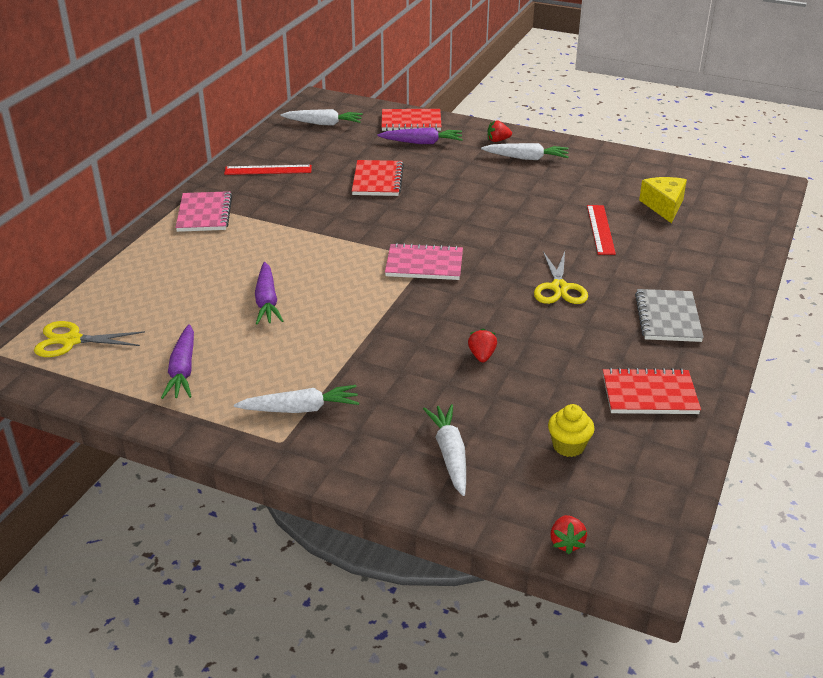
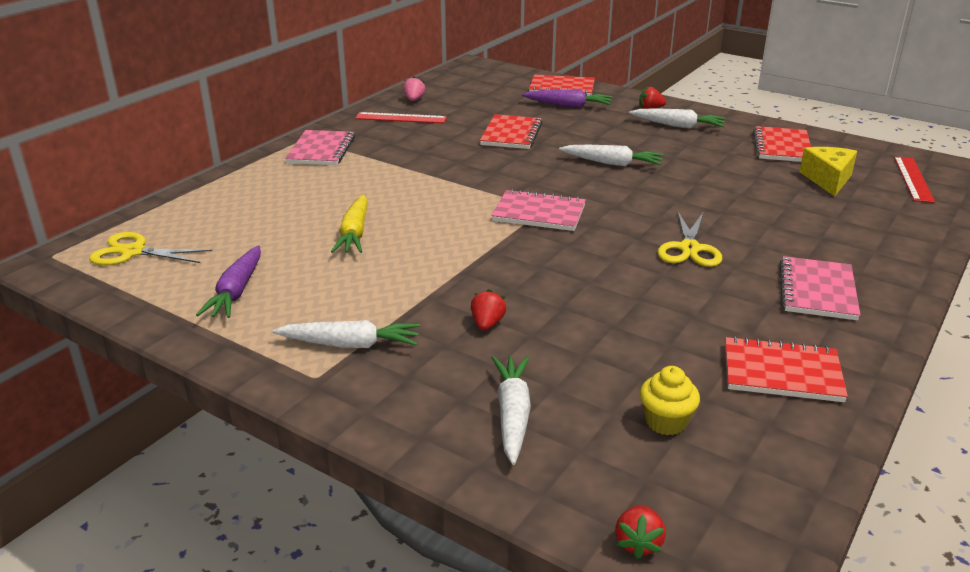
camera: 10 degrees right, 5 degrees down
(267, 301) = (354, 233): purple carrot -> yellow carrot
(274, 147) = (414, 100): none -> pink strawberry
(323, 124) = (471, 84): white carrot -> white carrot (612, 163)
(482, 356) = (581, 310): red strawberry -> red strawberry (487, 324)
(600, 229) = (749, 196): red ruler -> red ruler (913, 179)
(621, 174) = (782, 147): none -> red notebook
(667, 318) = (817, 291): grey notebook -> pink notebook

